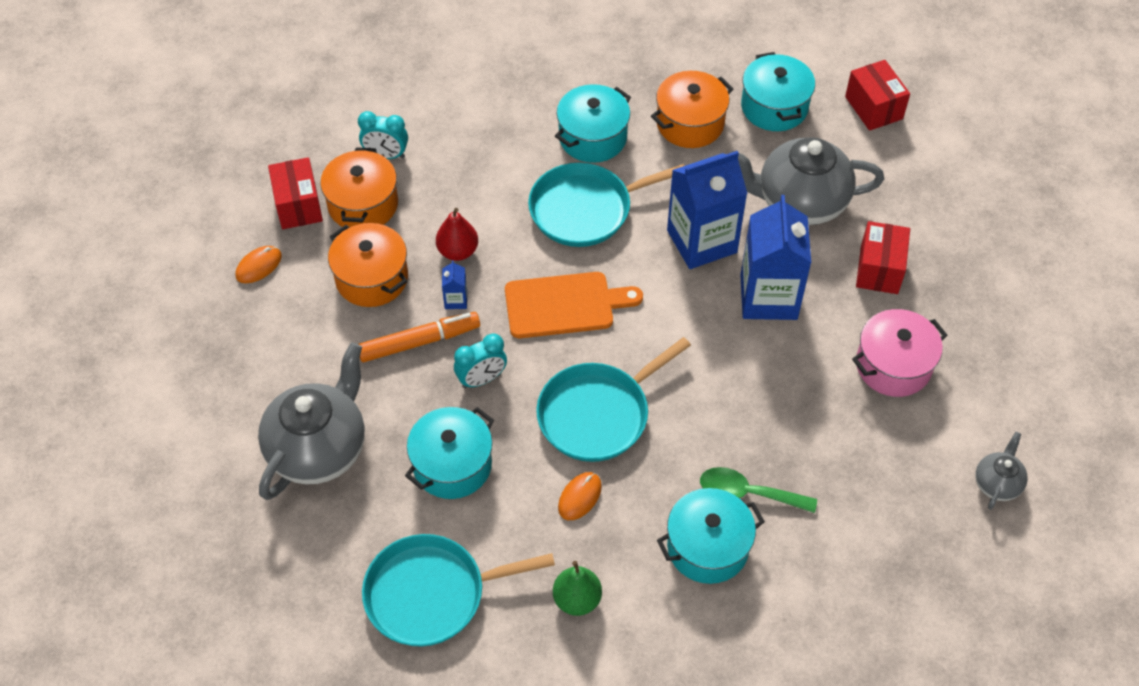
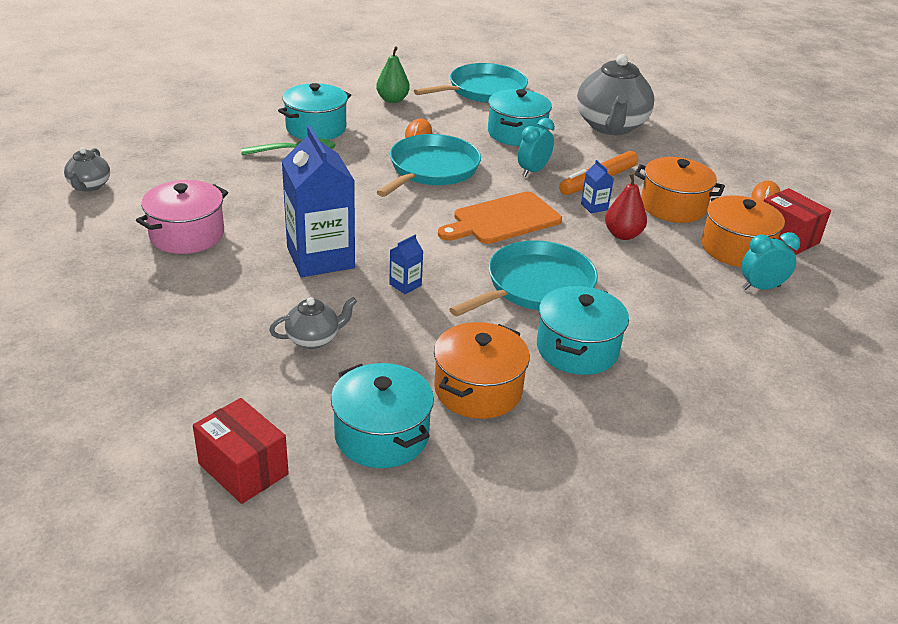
camera: 155 degrees right, 20 degrees down
(702, 241) = (405, 285): blue carton -> blue carton, size x0.40
(799, 202) = (314, 339): grey teapot -> grey teapot, size x0.48
(879, 269) = (210, 299): red box -> none

